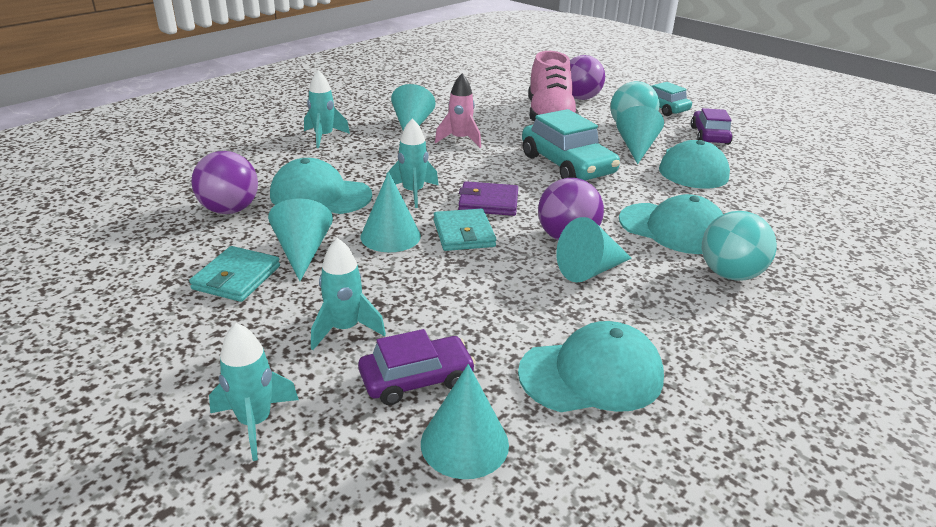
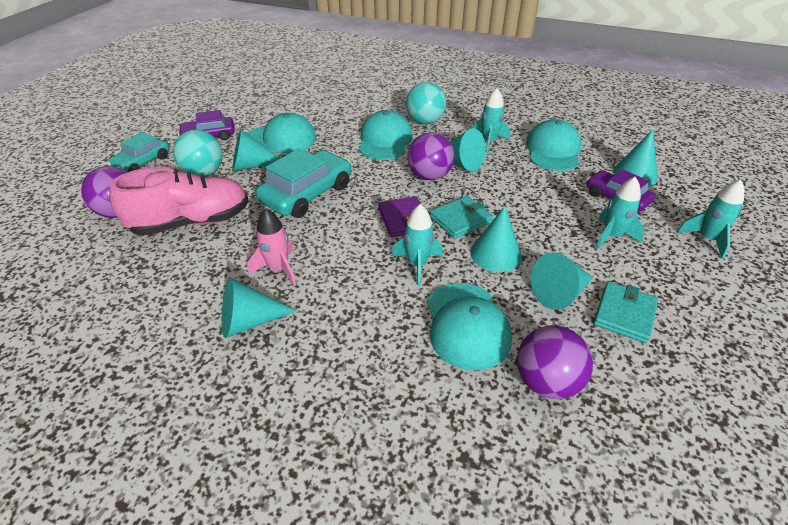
camera: 110 degrees left, 10 degrees up
(237, 277) = (624, 314): turquoise wallet -> turquoise wallet turned 60 degrees counterclockwise
(324, 137) = (324, 392): turquoise rocket -> turquoise rocket (489, 142)
(591, 375) = (553, 150): turquoise cap -> turquoise cap turned 45 degrees clockwise

